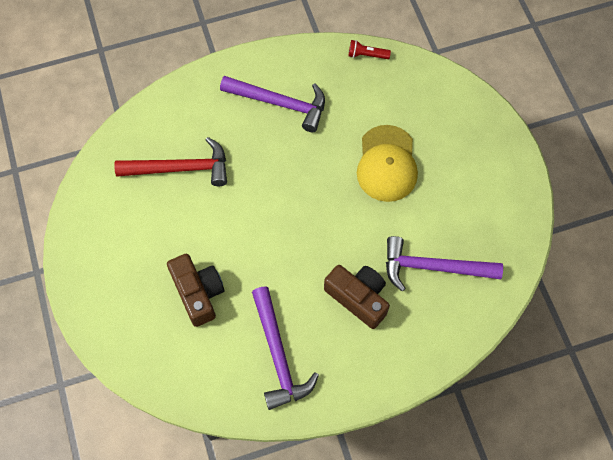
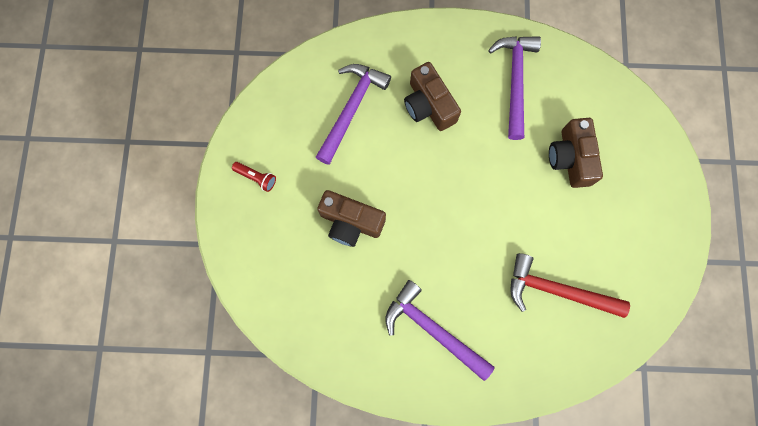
camera: 160 degrees left, 10 degrees up
(366, 55) = (319, 356): red flashlight -> red flashlight (256, 178)
(387, 164) = (351, 222): yellow cap -> brown camera
(433, 267) = (351, 109): purple hammer -> purple hammer turned 90 degrees counterclockwise

